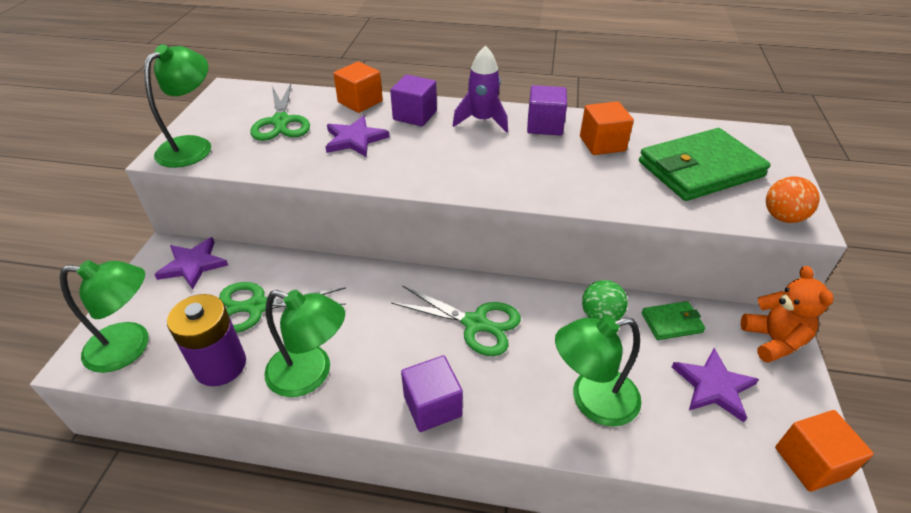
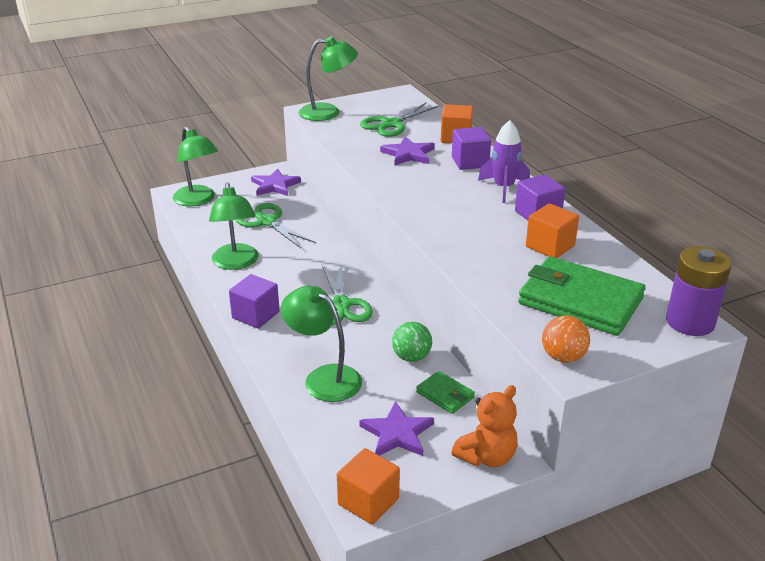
camera: 55 degrees right, 10 degrees down
(220, 365) = (213, 232): purple battery -> purple battery (690, 322)

